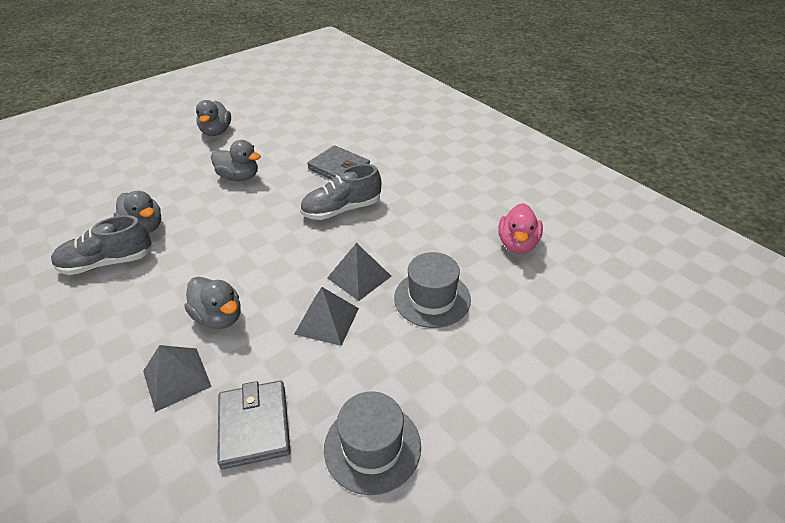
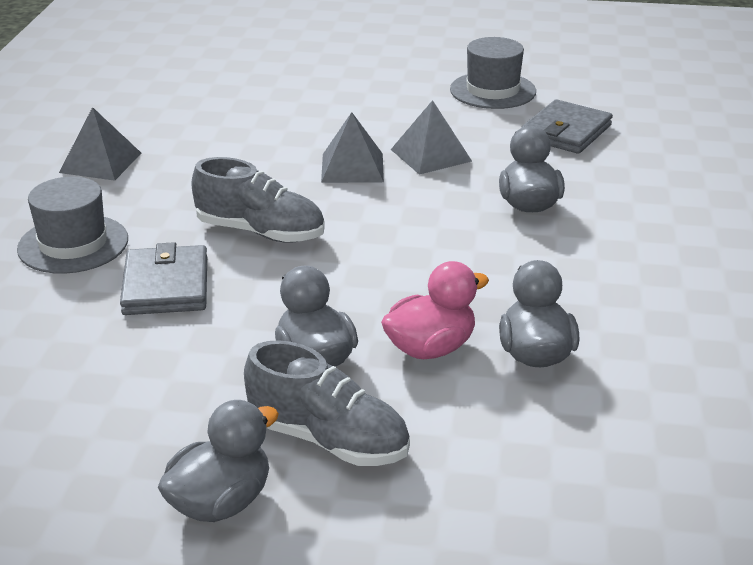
camera: 135 degrees left, 10 degrees down
(107, 262) = (620, 328): grey shoe -> grey shoe (328, 439)
(177, 378) = (608, 182): grey pyramid -> grey pyramid (100, 162)
(432, 298) = (319, 125): grey hat -> grey hat (73, 244)
(517, 244) = (172, 117): pink duck -> pink duck (430, 348)

